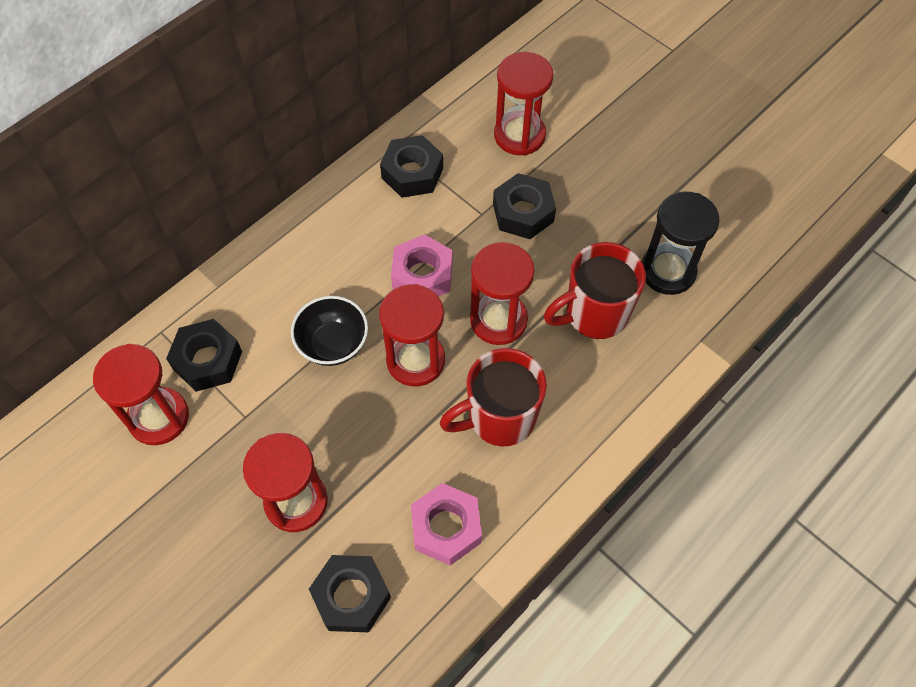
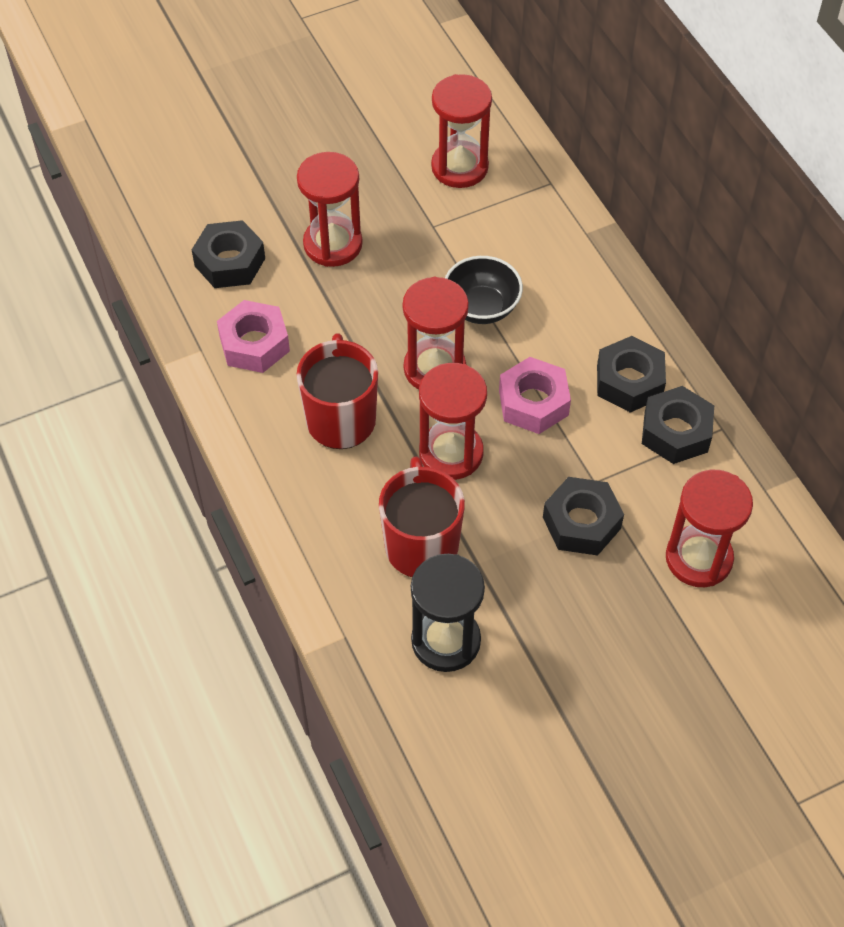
camera: 110 degrees right, 5 degrees down
(207, 360) = (504, 210): black nut -> black nut (629, 381)

